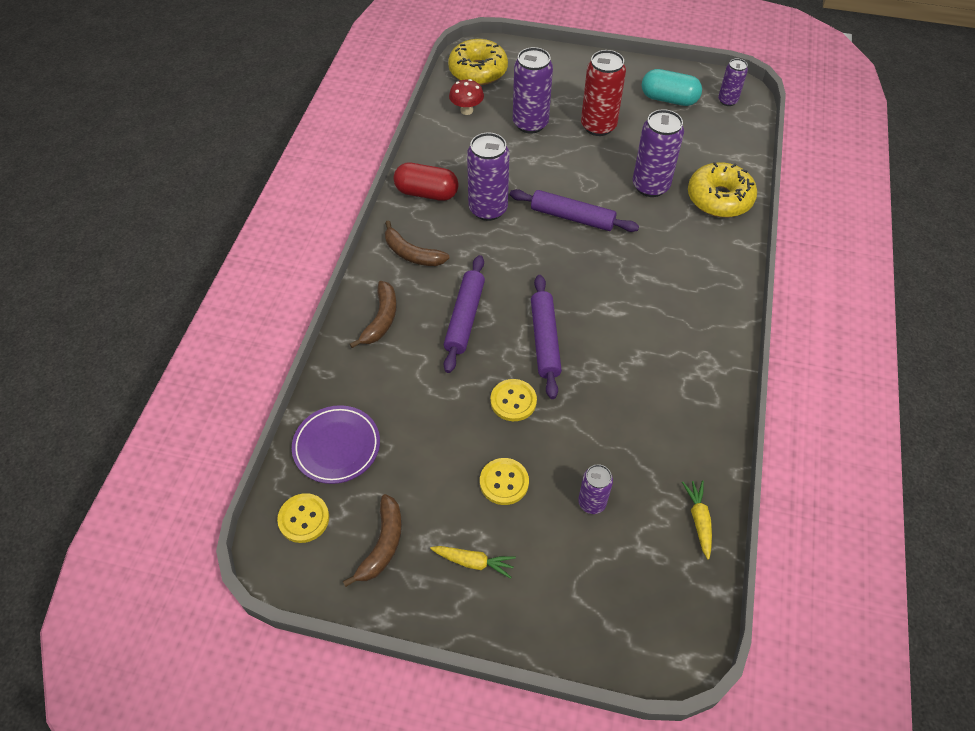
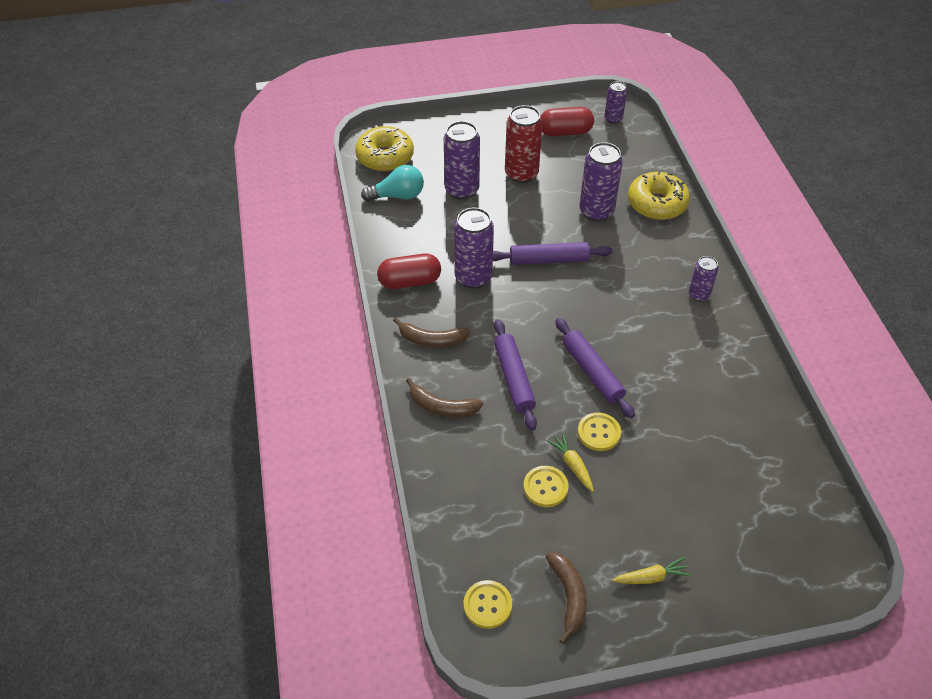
camera: 25 degrees left, 5 degrees down
(337, 447) = (475, 532): purple plate -> none
(381, 319) = (442, 407): brown banana -> brown banana turned 120 degrees clockwise
(466, 110) = (398, 196): red mushroom -> turquoise light bulb
(504, 482) = (634, 502): yellow button -> yellow button (545, 487)
(592, 503) = (712, 489): purple can -> purple can (698, 295)
(669, 99) = (565, 132): turquoise capsule -> red capsule
(699, 520) = (798, 468): yellow carrot -> yellow carrot (572, 465)

